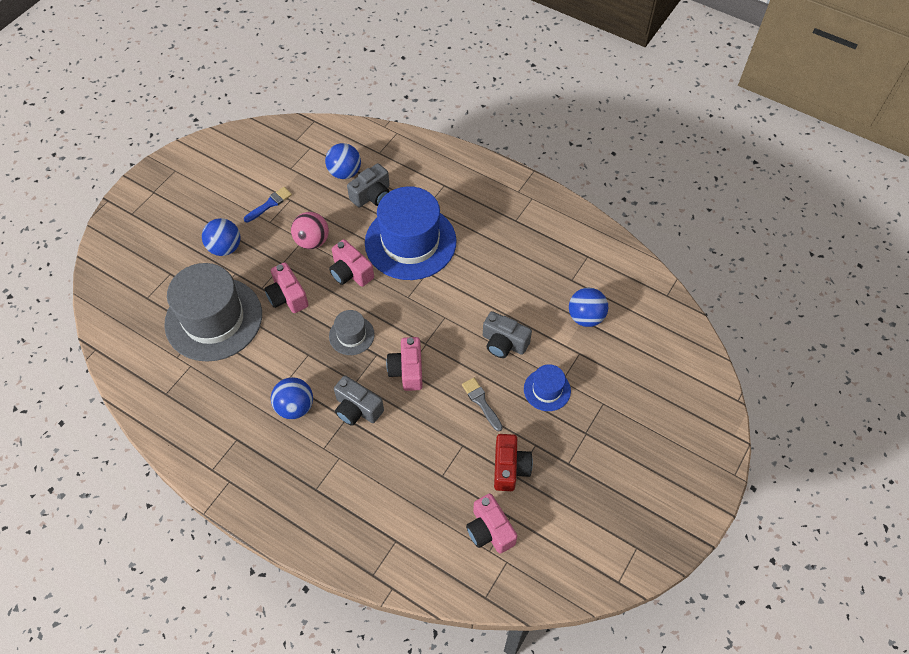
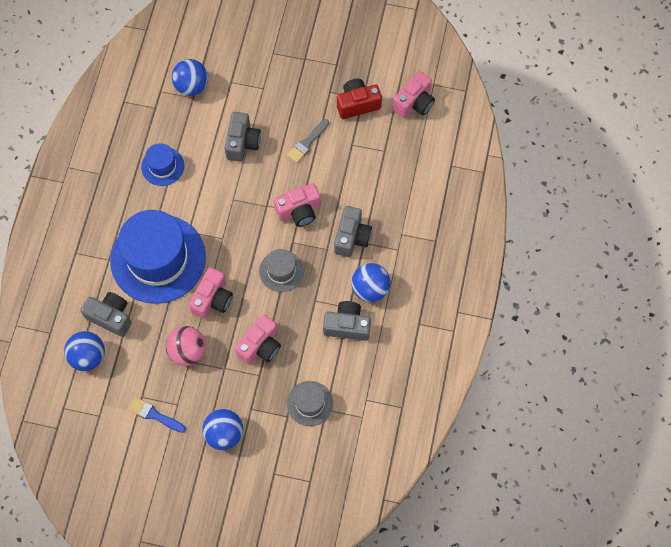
camera: 110 degrees left, 10 degrees up
(213, 319) = (309, 403): grey hat -> grey hat, size x0.47
(269, 374) = (347, 326): none -> grey camera
(547, 390) = (276, 97): blue hat -> blue hat (162, 166)

